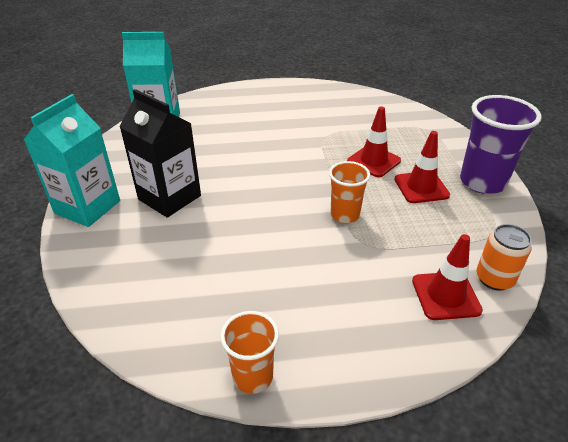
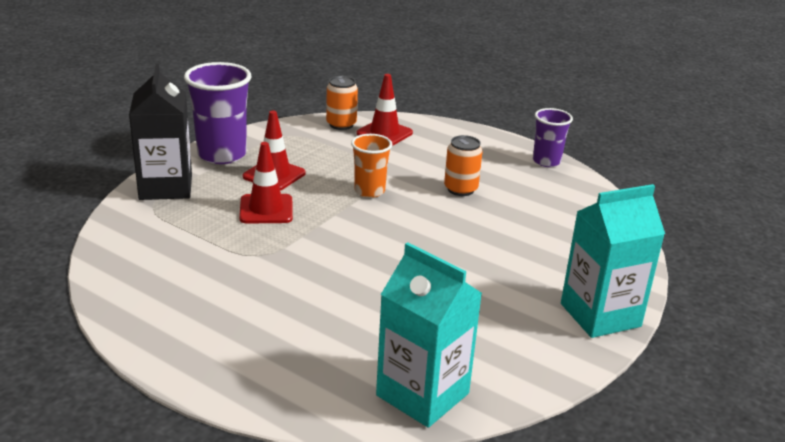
camera: 140 degrees left, 10 degrees down
(169, 197) = (505, 280): black carton -> black carton (166, 187)
(253, 376) = (546, 161): orange cup -> purple cup
(286, 263) = (460, 189): none -> orange can

